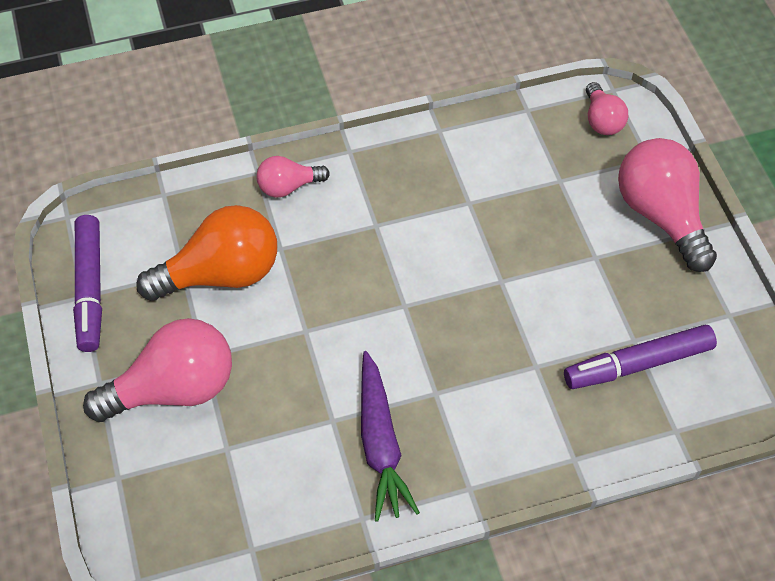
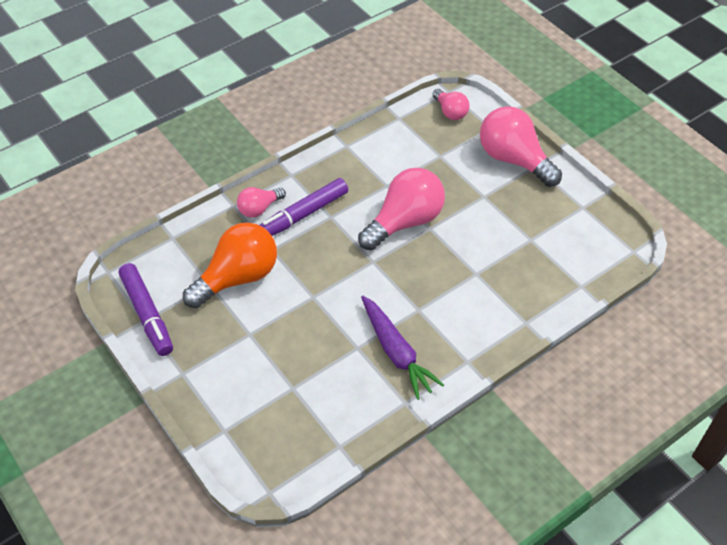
camera: 20 degrees left, 5 degrees down
(173, 389) = (238, 361): pink light bulb -> pink light bulb (404, 222)
(638, 364) = (540, 253): purple marker -> purple marker (303, 215)

